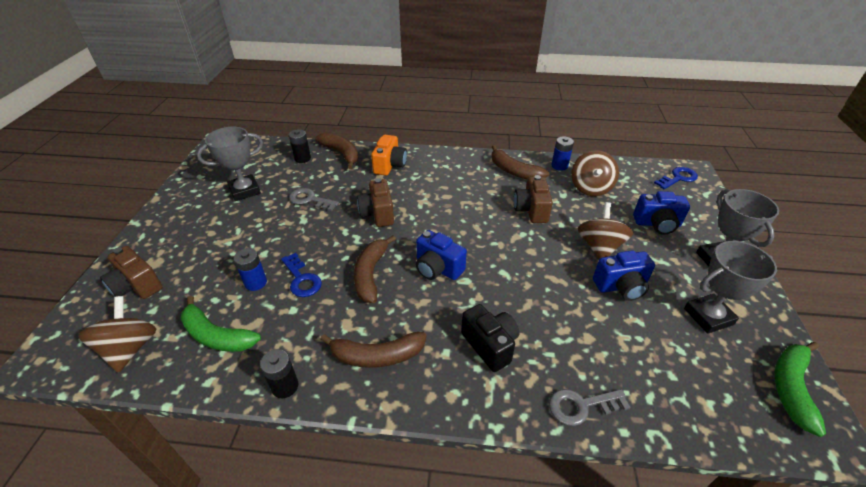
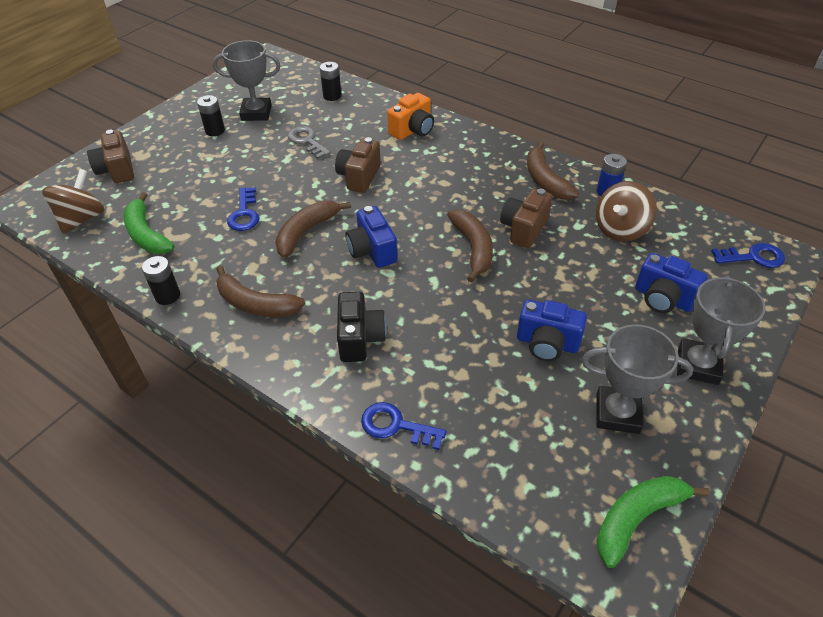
camera: 30 degrees right, 5 degrees up
(216, 217) = (215, 131): none -> black battery
(255, 283) = (205, 202): blue battery -> none
(341, 153) = (374, 102): brown banana -> brown banana (473, 248)
(581, 406) = (396, 426): grey key -> blue key
(599, 247) = (564, 295): brown spinning top -> none

